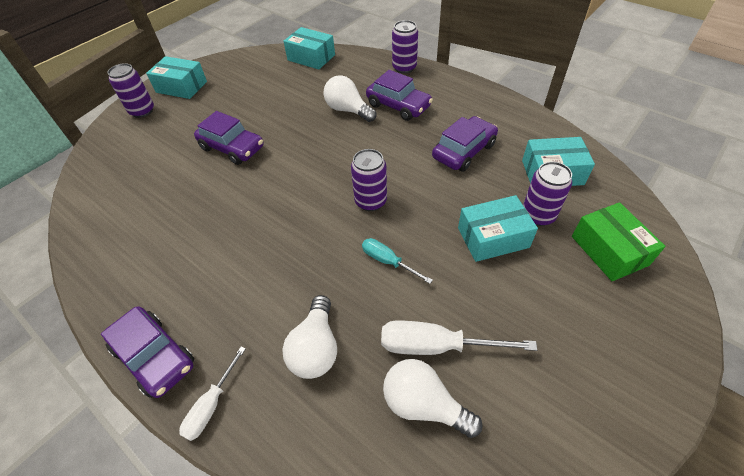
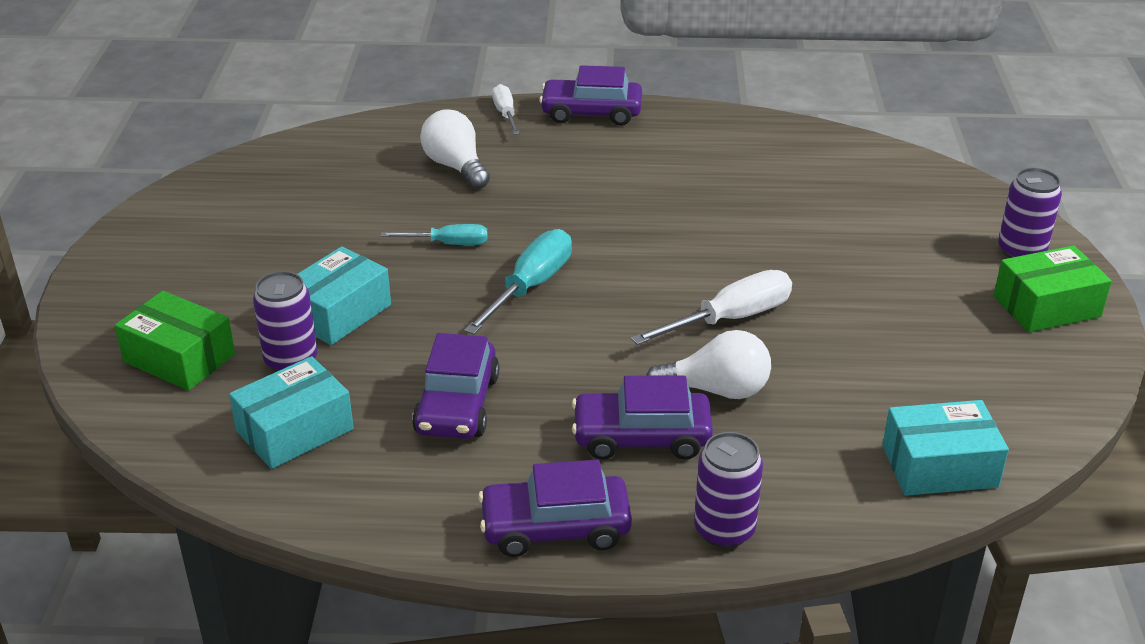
camera: 140 degrees right, 15 degrees down
(181, 87) = (1046, 306): turquoise box -> green box
(232, 148) = (802, 265): purple car -> purple car (555, 527)
(370, 201) = (530, 287): purple can -> turquoise screwdriver
(424, 404) = (327, 176): white light bulb -> none
(436, 346) = (342, 209): white screwdriver -> white screwdriver (730, 319)

